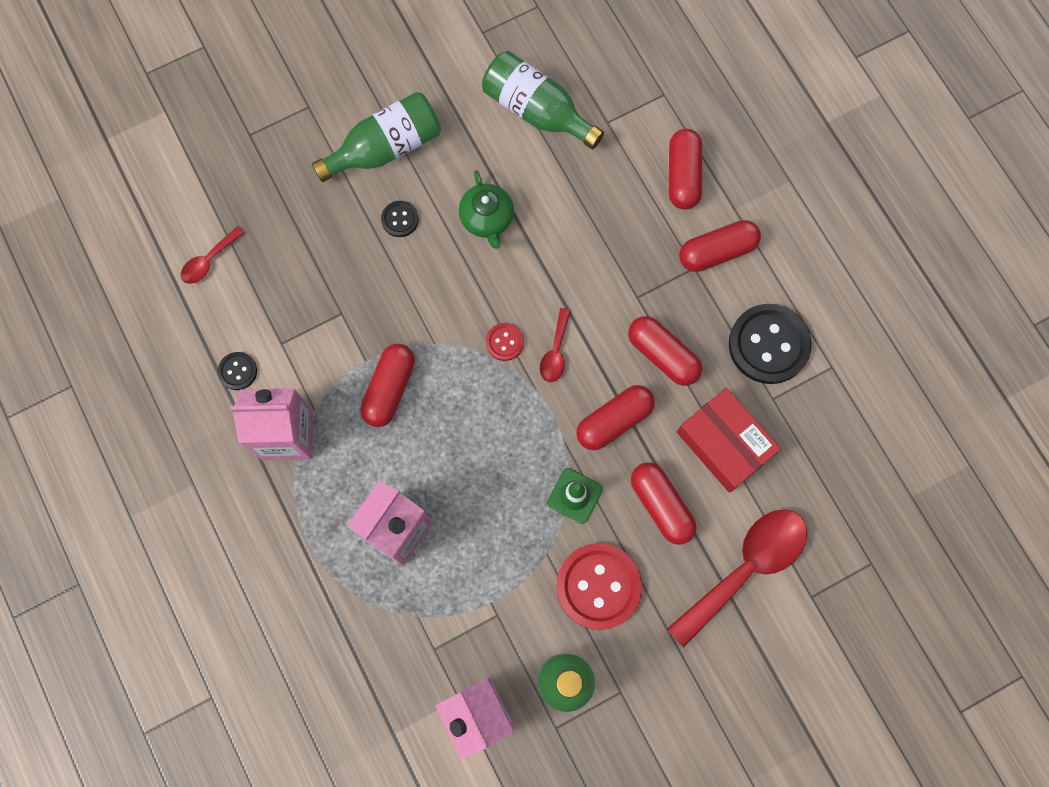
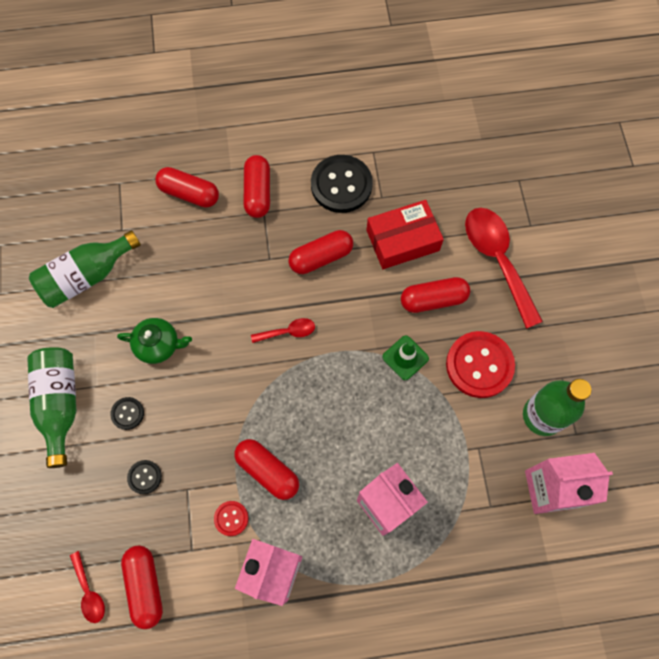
camera: 70 degrees left, 5 degrees down
(237, 371) = (201, 597): black button -> black button (145, 477)
(504, 342) = (265, 367): red button -> red button (231, 518)
(555, 352) = (288, 332): red spoon -> red spoon turned 45 degrees counterclockwise
(614, 421) = (358, 309): red capsule -> red capsule (145, 586)

